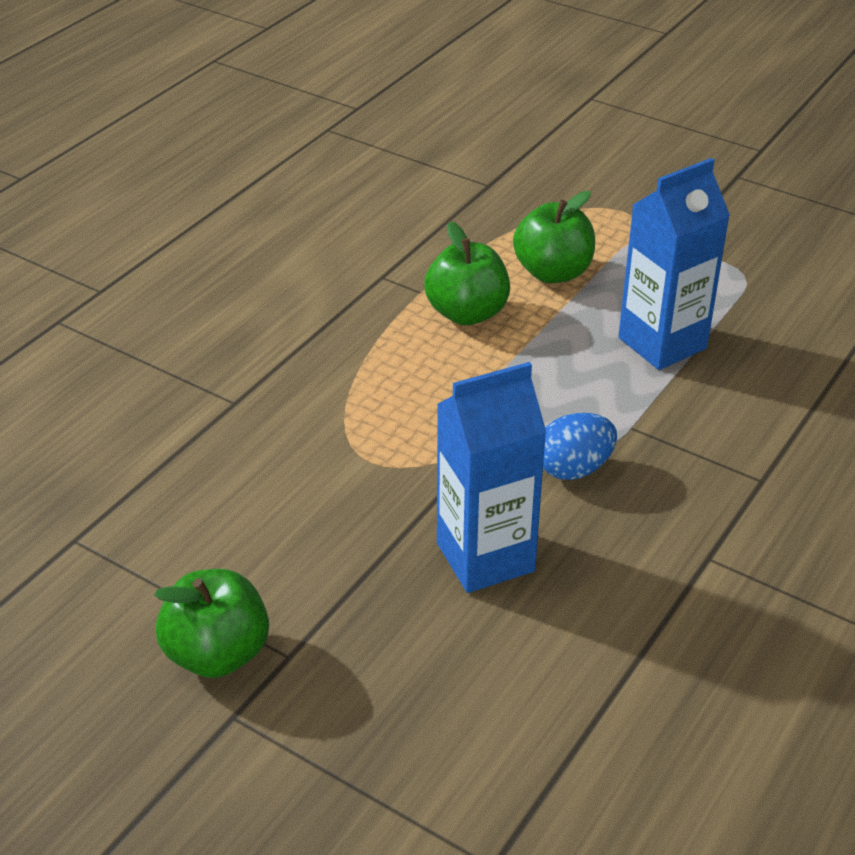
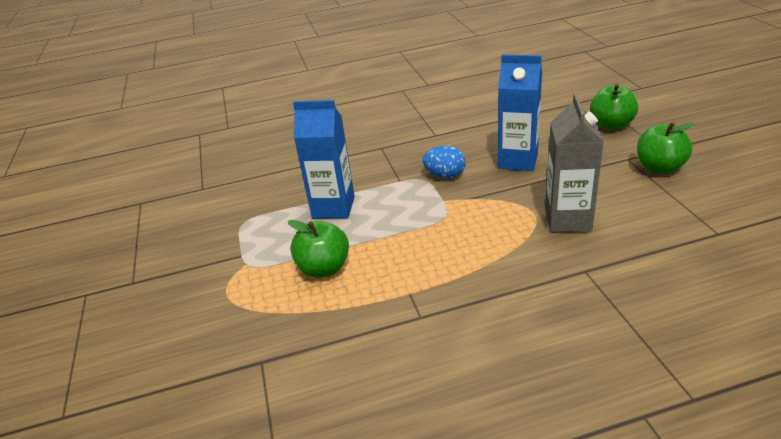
camera: 135 degrees left, 5 degrees down
(308, 468) = (568, 219): none -> grey carton
(467, 313) = (401, 265): green apple -> green apple (611, 125)

